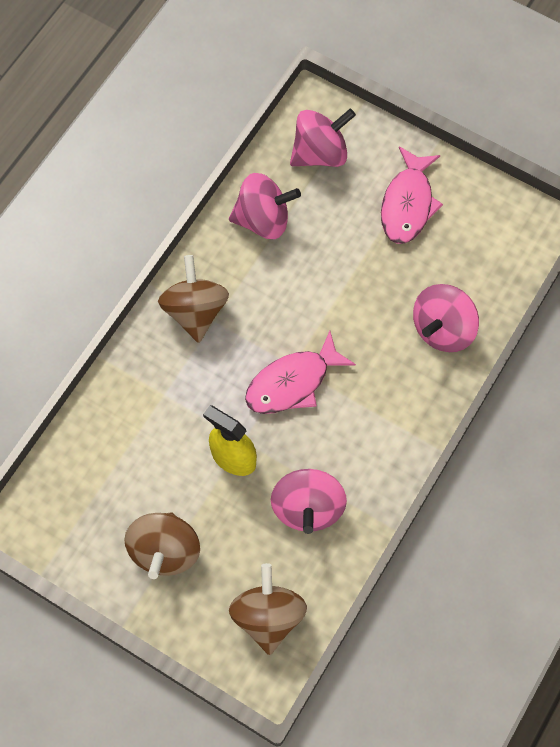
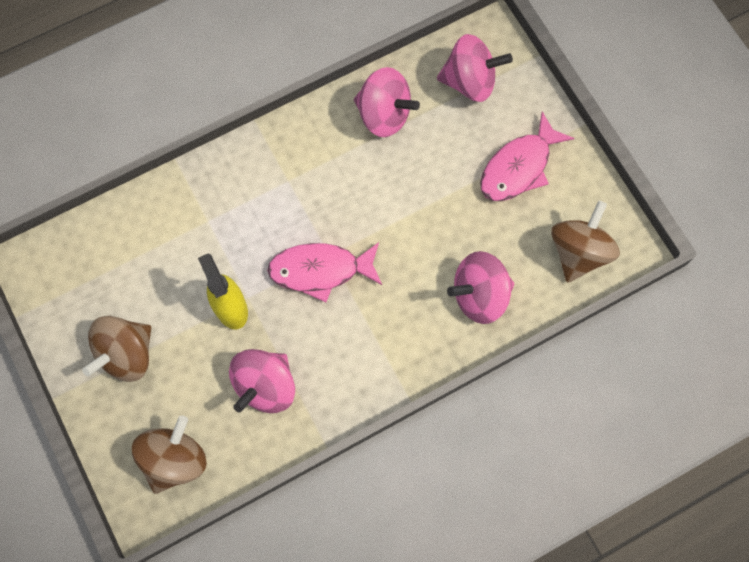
camera: 30 degrees right, 5 degrees up
(195, 311) = (277, 163): brown spinning top -> brown spinning top (578, 252)

